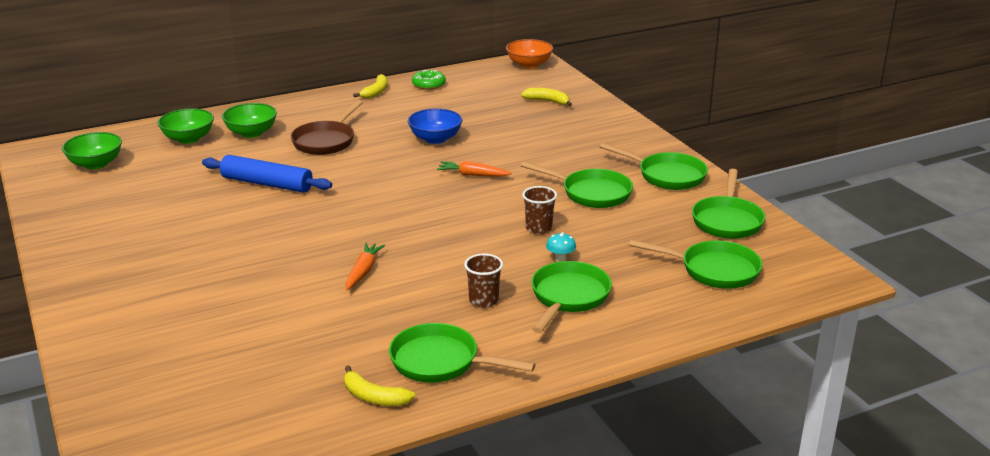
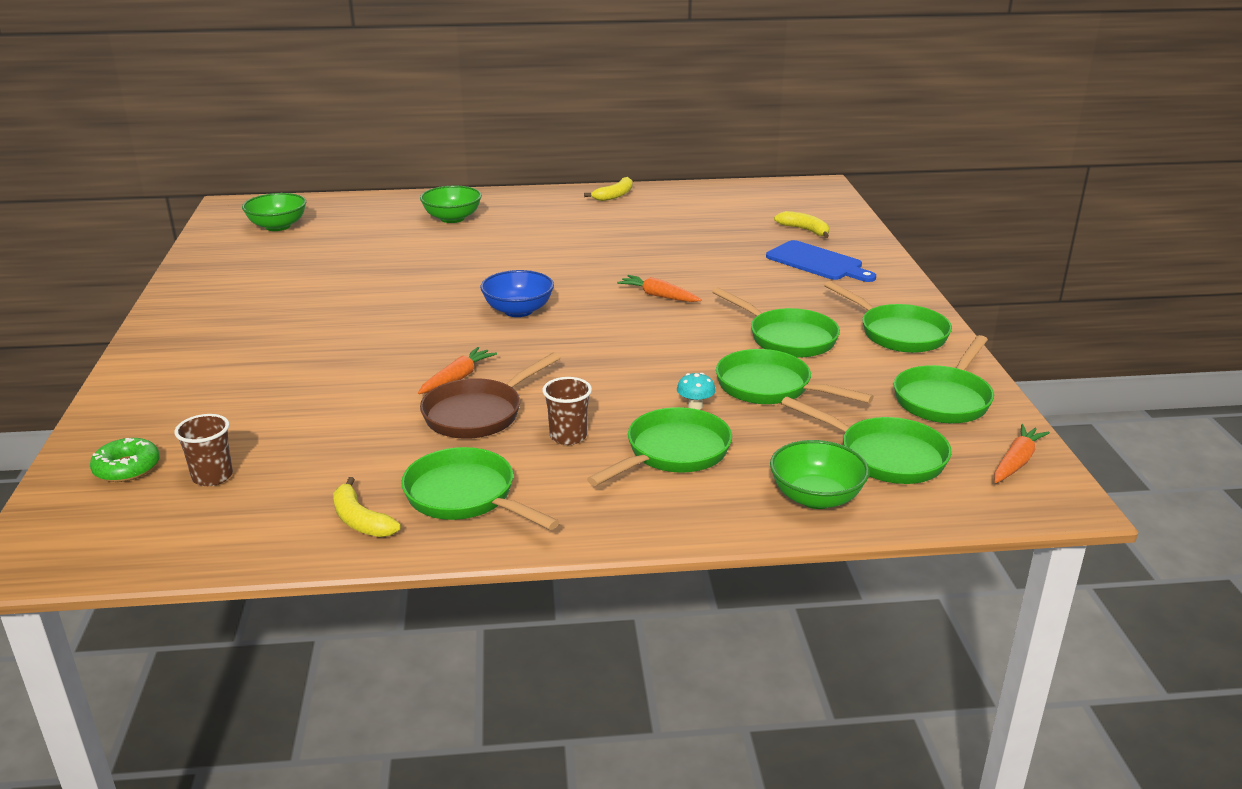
camera: 20 degrees right, 0 degrees up
(188, 139) = (385, 215): green bowl -> green bowl (816, 497)
(267, 184) = (427, 270): blue rolling pin -> none
(326, 141) = (523, 237): brown pan -> brown pan (478, 413)
(428, 84) = (678, 195): green donut -> green donut (127, 468)
(435, 139) = (644, 252): blue bowl -> blue bowl (518, 310)
(529, 64) = (810, 189): orange bowl -> none
(538, 228) = (693, 367): brown cup -> brown cup (212, 477)
(574, 127) = (817, 262): none -> blue cutting board
(604, 234) = (770, 387): none -> green pan
(799, 257) = (1016, 462): none -> orange carrot

